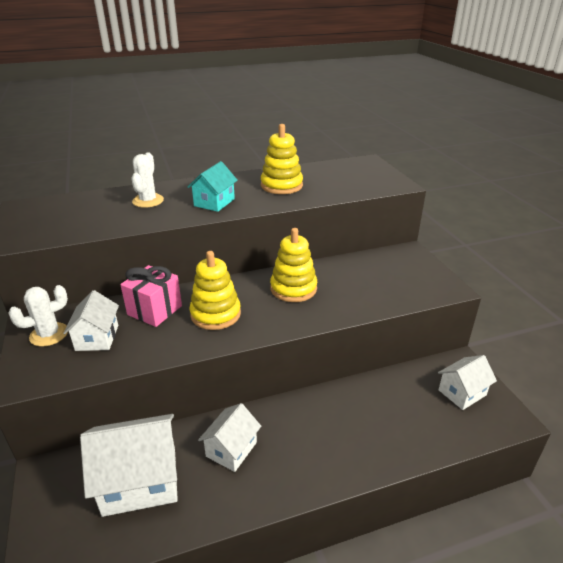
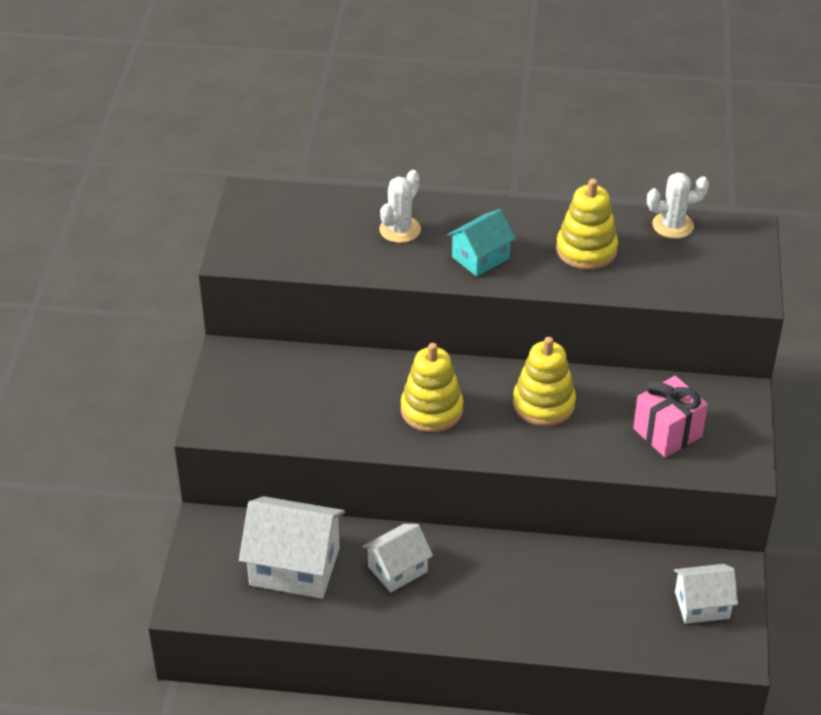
camera: 25 degrees right, 10 degrees up
(49, 334) = (243, 377): white cactus -> white cactus (673, 225)
(97, 337) = (291, 398): white house -> none
(155, 310) = (365, 381): pink gift -> pink gift (667, 432)

